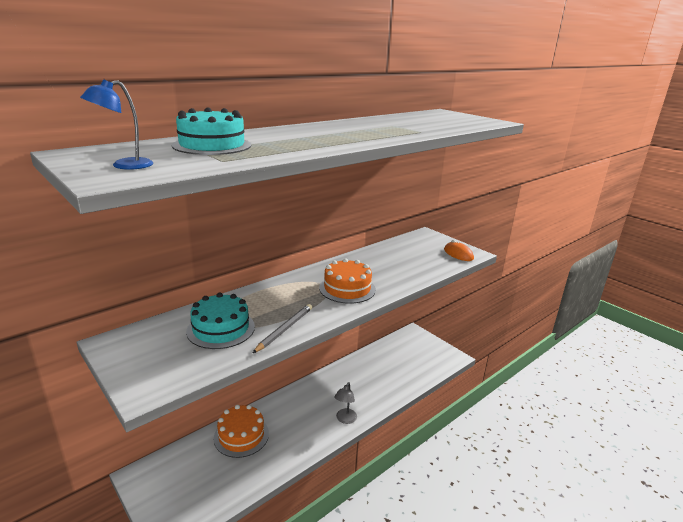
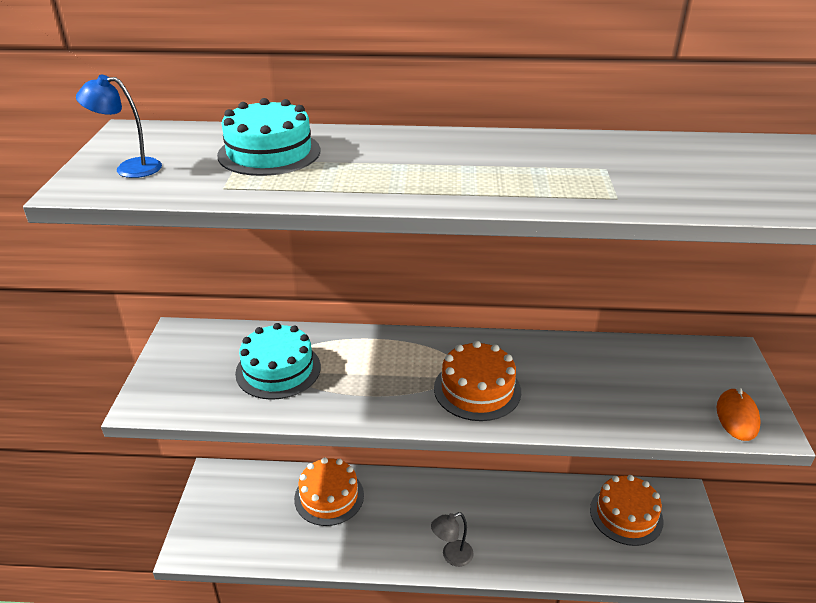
camera: 45 degrees right, 10 degrees up
(284, 329) = (334, 407): grey pencil -> none
(400, 352) = (626, 515): none -> orange cake

